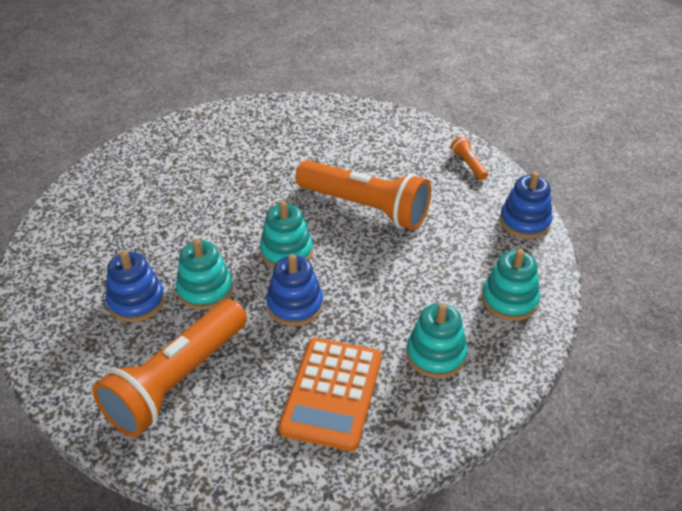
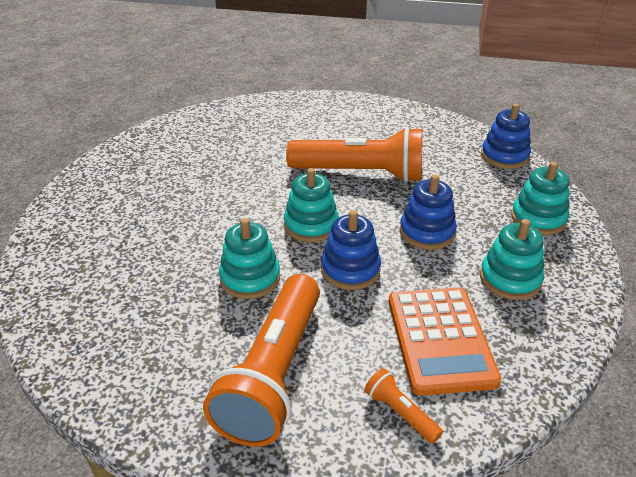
camera: 20 degrees left, 5 degrees down
(136, 301) = (182, 307): blue stacking toy -> blue stacking toy (427, 232)
(468, 164) = (426, 123): orange flashlight -> orange flashlight (400, 413)

